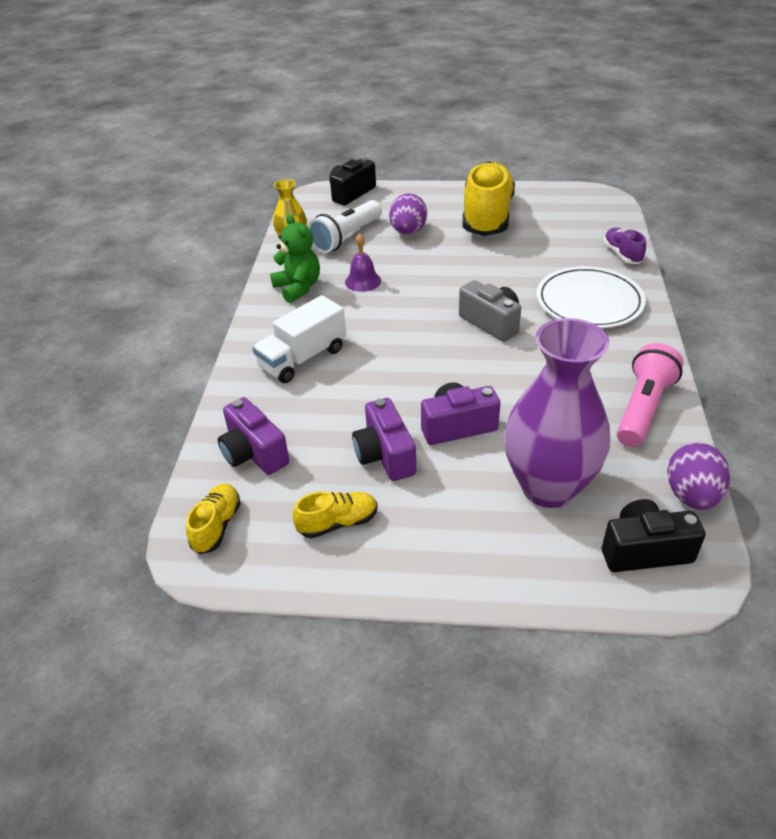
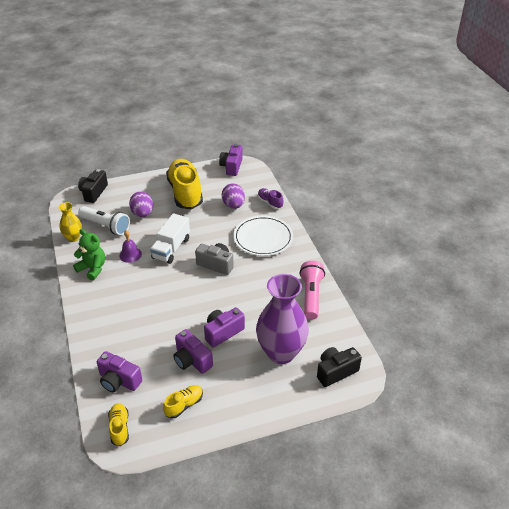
camera: 25 degrees left, 0 degrees up
(303, 358) = (118, 315): white truck -> white truck (171, 248)
(346, 237) = (106, 226): white flashlight -> white flashlight turned 75 degrees counterclockwise
(577, 195) = (231, 167): none -> purple camera
(691, 495) = (347, 337): purple egg -> purple egg (233, 205)

